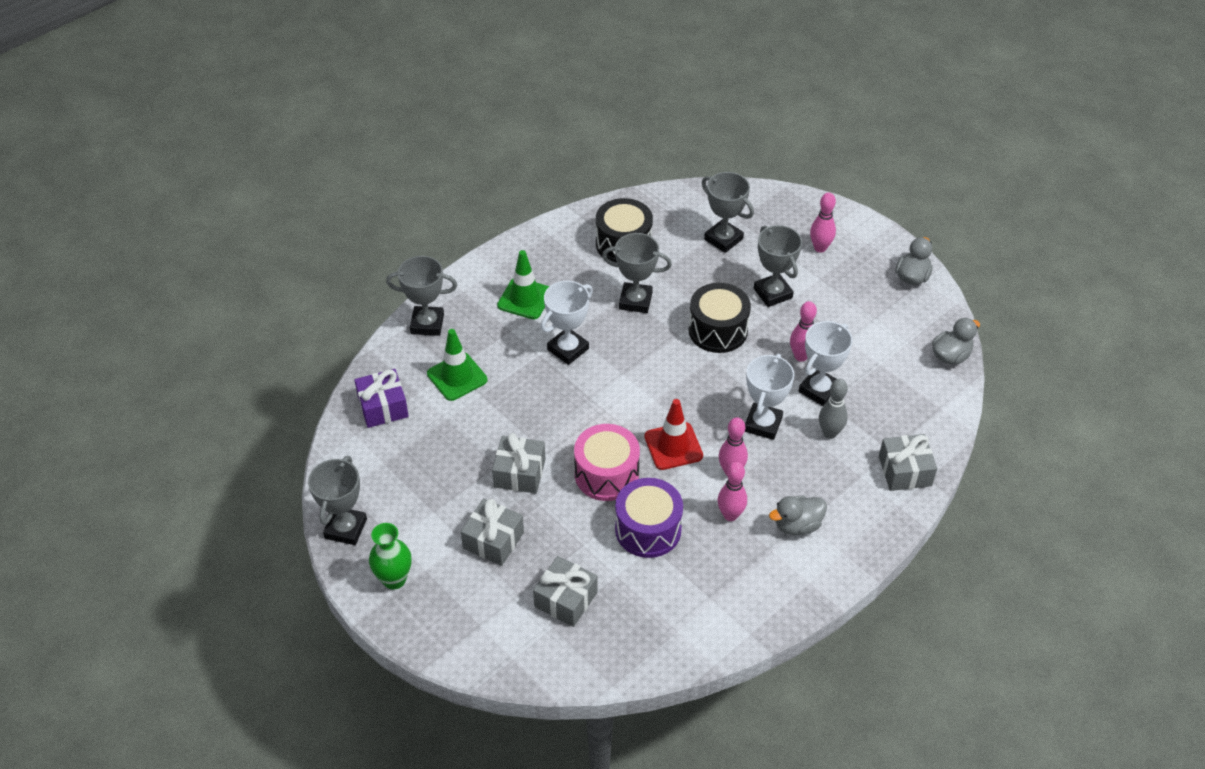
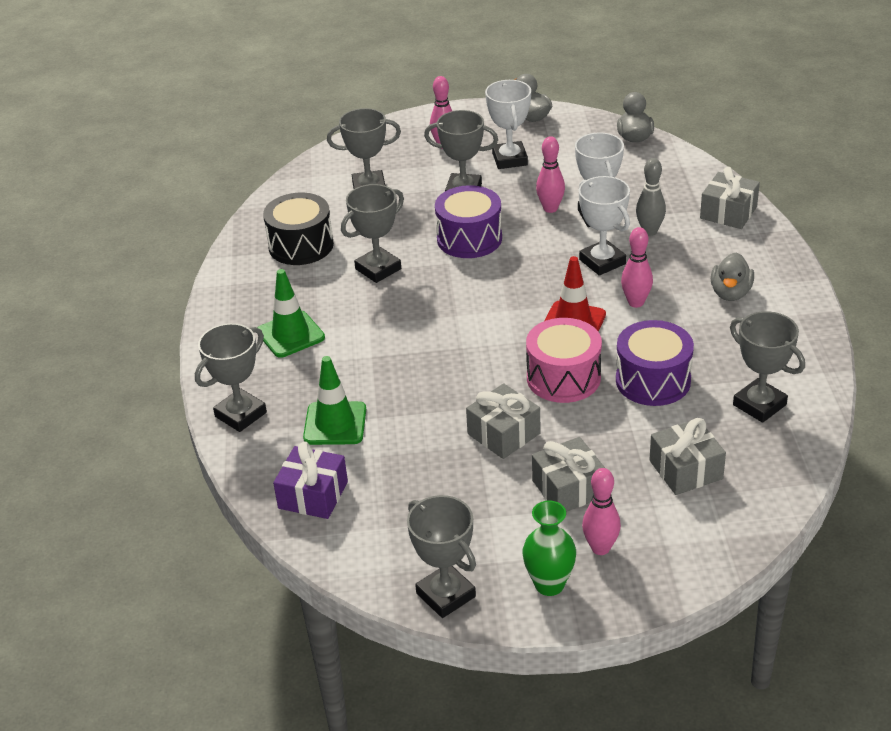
camera: 50 degrees left, 10 degrees down
(568, 349) = (386, 335): white trophy -> white trophy (509, 159)
(675, 610) = (759, 405): none -> grey trophy
(718, 330) = (469, 238): black drum -> purple drum
(730, 515) = (684, 325): pink bowling pin -> pink bowling pin (600, 548)

